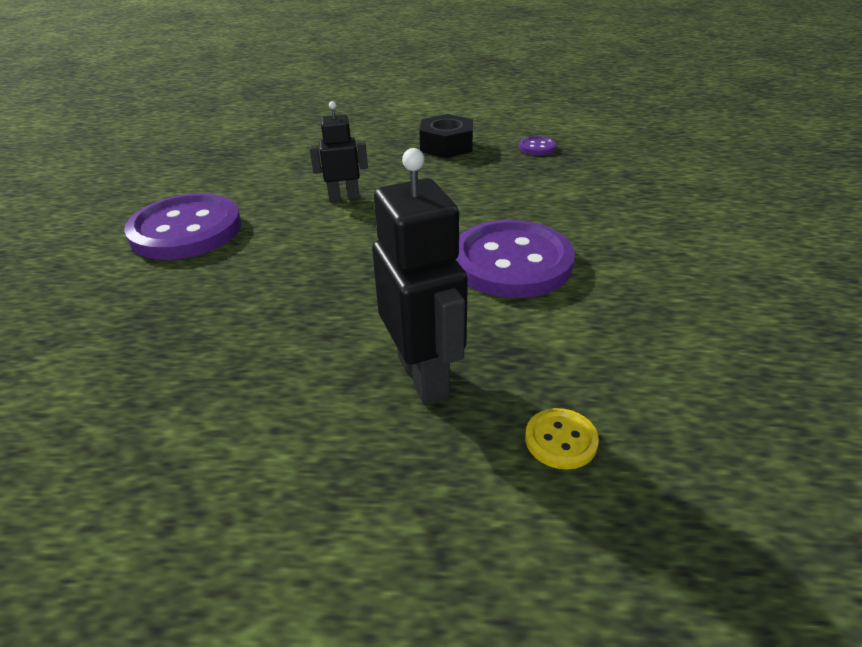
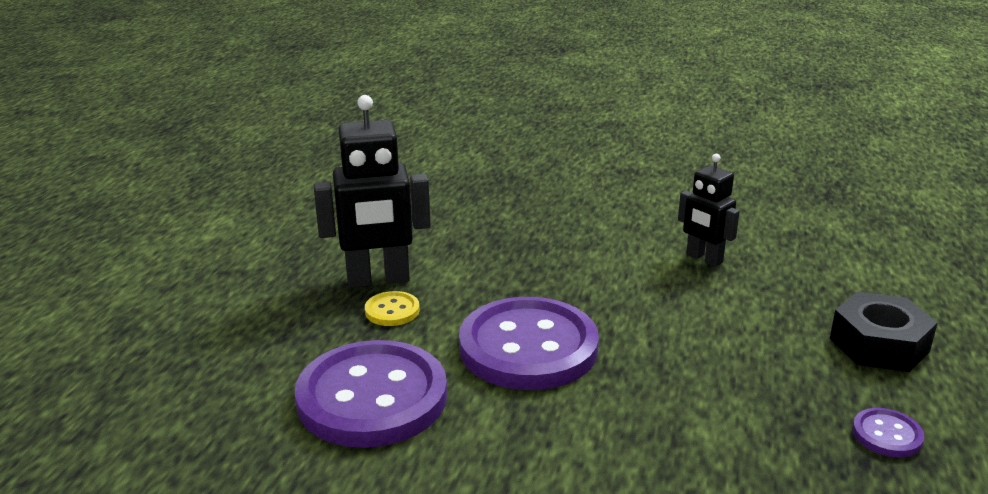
camera: 100 degrees right, 10 degrees down
(186, 230) = (642, 184): purple button -> purple button (372, 397)
(344, 197) = (704, 259): black robot -> black robot turned 135 degrees clockwise
(561, 440) = (274, 327): yellow button -> yellow button (392, 311)

